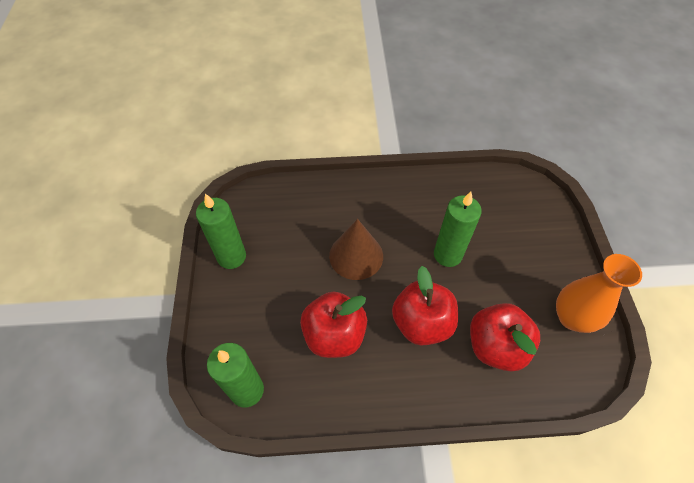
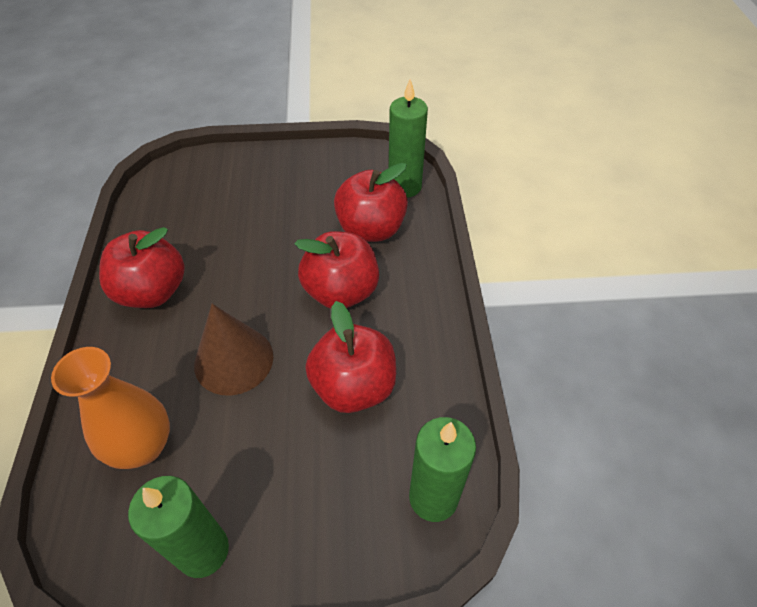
camera: 90 degrees left, 5 degrees down
(411, 199) = (152, 291): none -> red apple
(447, 254) = (249, 259): green candle -> green candle (404, 187)
(572, 318) = (341, 168): orange vase -> orange vase (143, 446)

